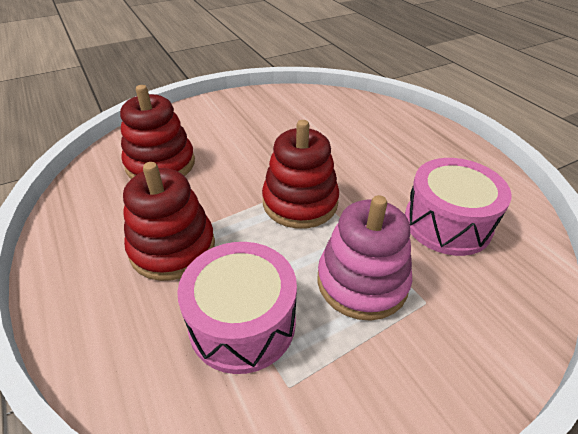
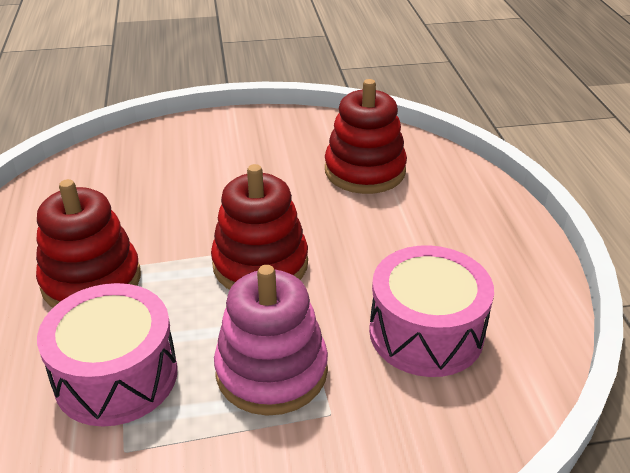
camera: 20 degrees right, 5 degrees down
(160, 164) = (131, 184): red stacking toy -> red stacking toy (365, 171)

